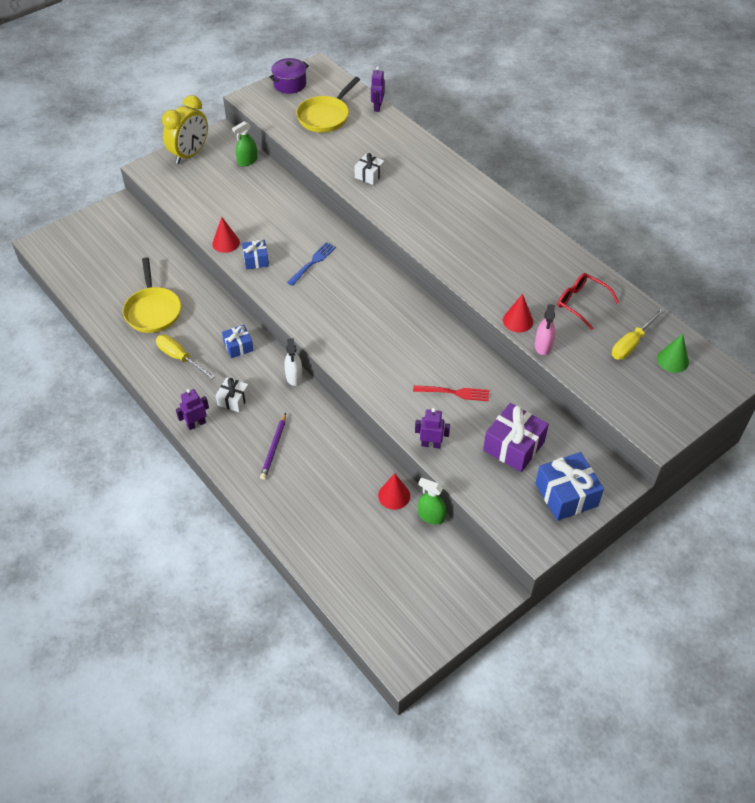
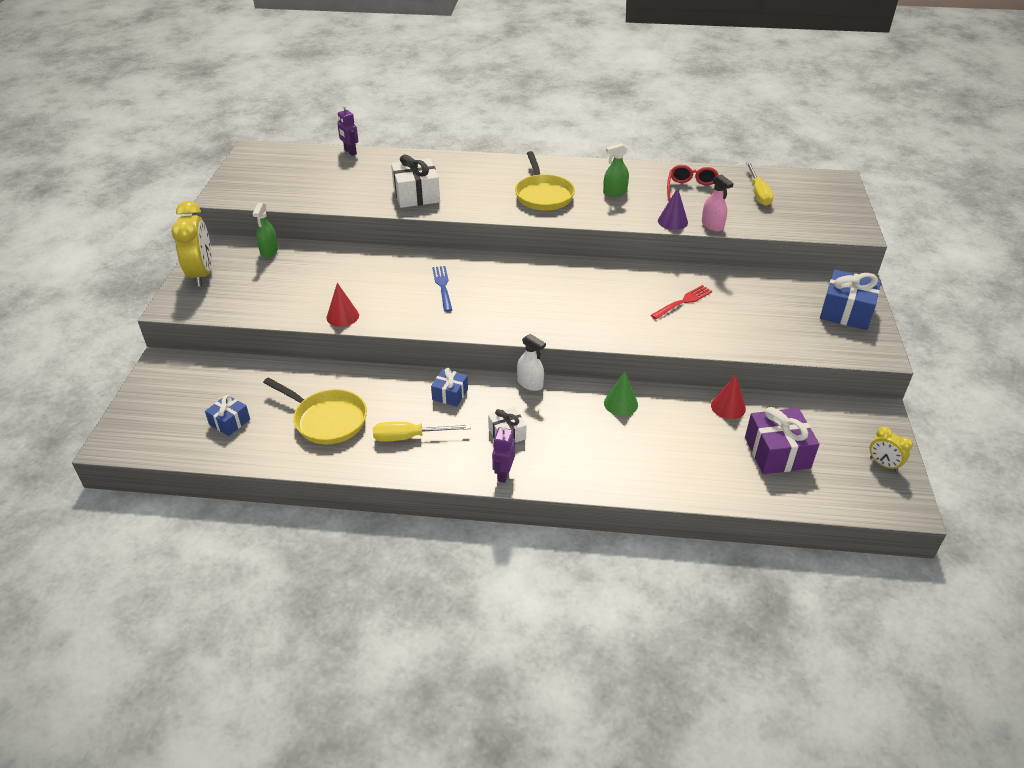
camera: 45 degrees left, 10 degrees down
(256, 260) = (390, 312): blue gift -> blue gift (230, 422)
(274, 448) = (594, 443): purple pencil -> none
(290, 84) = (245, 171): purple pot -> none
(325, 116) = (314, 177): yellow pan -> yellow pan (543, 195)
(369, 175) = (416, 195): white gift -> white gift, size x1.72
(431, 444) = (722, 343): purple robot -> none
(431, 516) = (771, 400): green spray bottle -> green spray bottle (615, 192)
(434, 623) = (883, 464): none -> yellow clock
(513, 446) = (771, 307): purple gift -> purple gift (777, 453)
(518, 321) = (672, 221): red cone -> purple cone
(581, 303) = (692, 189): red glasses -> red glasses turned 105 degrees clockwise
(672, 360) = (794, 188): green cone -> green cone (620, 403)

